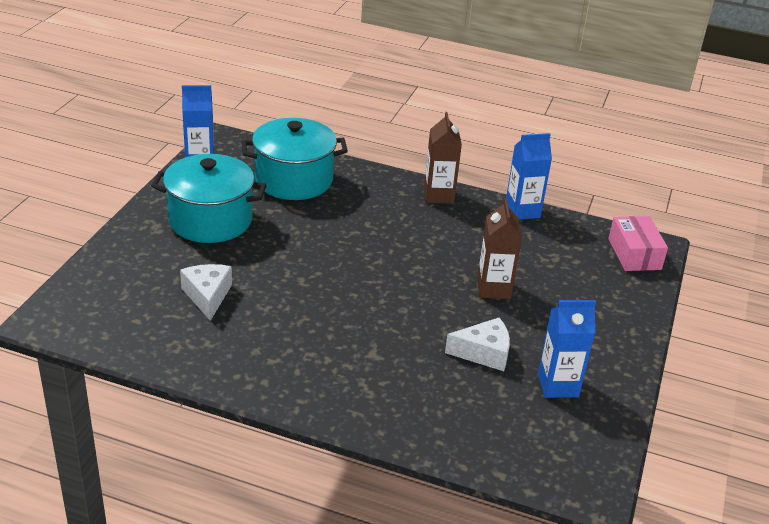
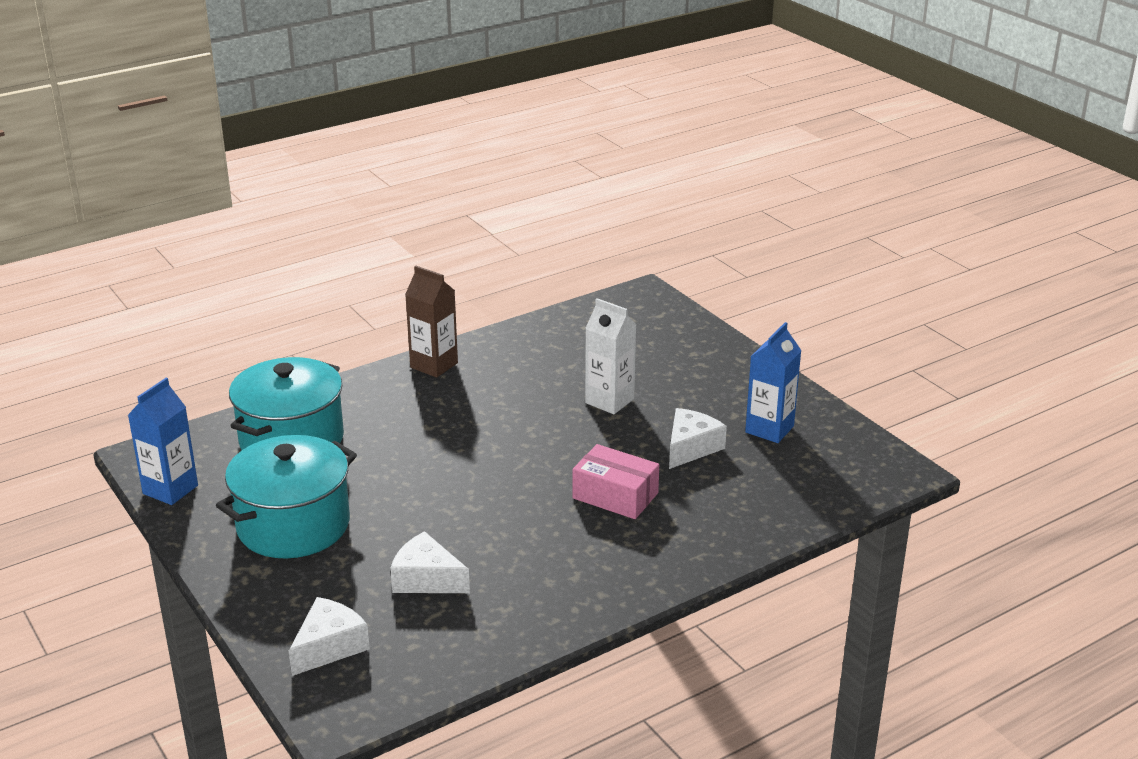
camera: 50 degrees left, 5 degrees down
(108, 287) = (329, 646): none -> white cheese
(493, 288) = (609, 401): brown carton -> white carton
(522, 211) = (516, 332): blue carton -> none
(634, 254) = (644, 308): pink box -> pink box (615, 495)

